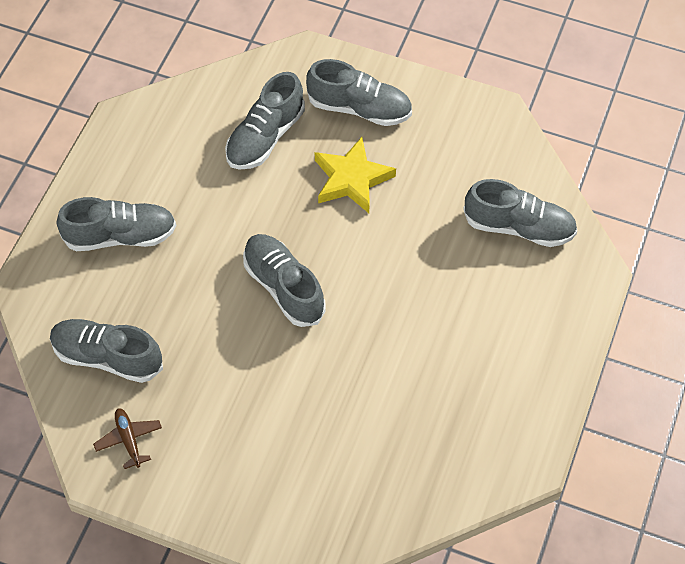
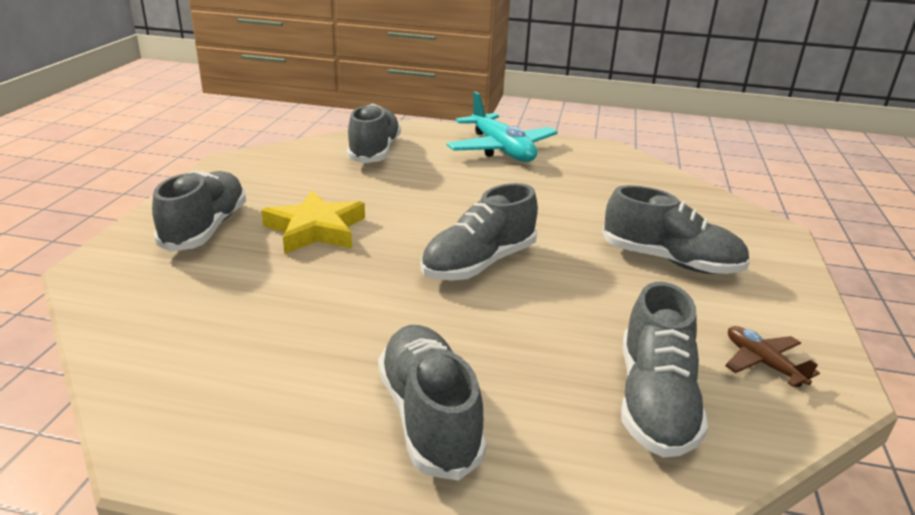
camera: 100 degrees left, 30 degrees down
(129, 439) = (763, 363): brown plane -> brown plane turned 90 degrees clockwise
(265, 137) = (238, 292): grey shoe -> grey shoe (670, 261)
(526, 348) = (501, 149): none -> turquoise plane

